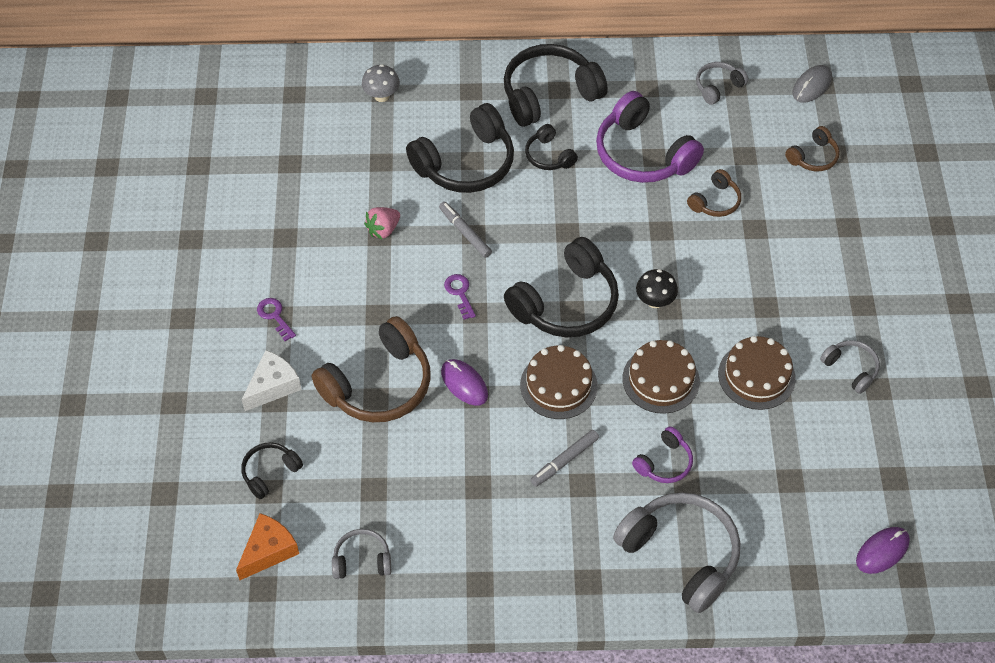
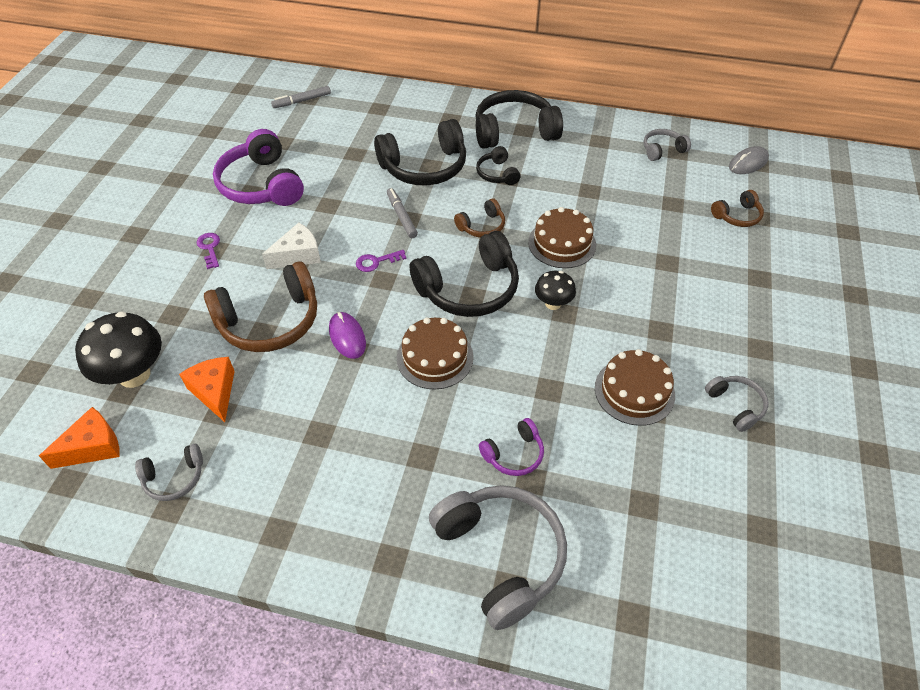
camera: 15 degrees right, 5 degrees down
(270, 472) = (134, 375): black headphones -> black mushroom
(273, 386) = (178, 302): white cheese -> white cheese (298, 255)
(359, 470) = (214, 392): none -> orange cheese
(362, 560) = (174, 478): grey headphones -> grey headphones turned 150 degrees clockwise
(381, 96) = (377, 110): grey mushroom -> none
(383, 230) = (333, 201): pink strawberry -> none
(460, 293) = (376, 262): purple key -> purple key turned 105 degrees counterclockwise
(564, 461) = (413, 429): grey marker -> grey marker (302, 101)
(642, 154) = (580, 187): purple headphones -> purple headphones (261, 185)
(661, 380) = (536, 374): brown cake -> brown cake (562, 243)
(715, 201) = (635, 234): brown headphones -> brown headphones (482, 226)
(882, 551) = (732, 611): purple mouse -> none

